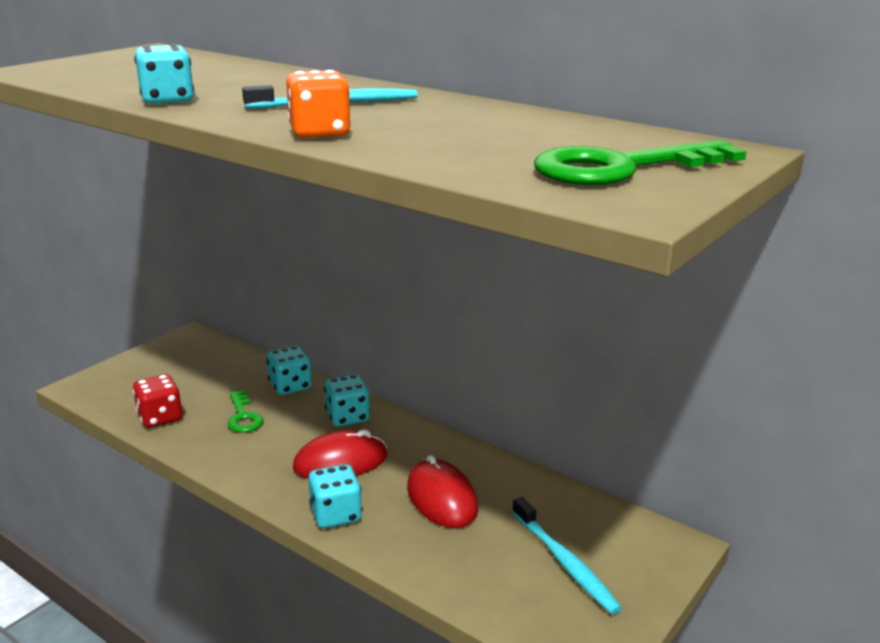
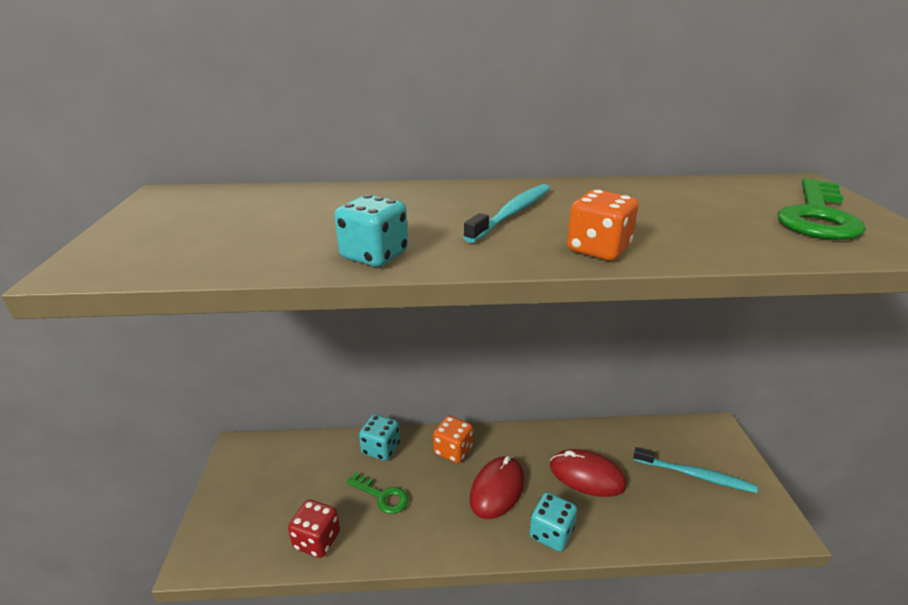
camera: 40 degrees left, 5 degrees up
(347, 417) = (453, 450): turquoise dice -> orange dice

